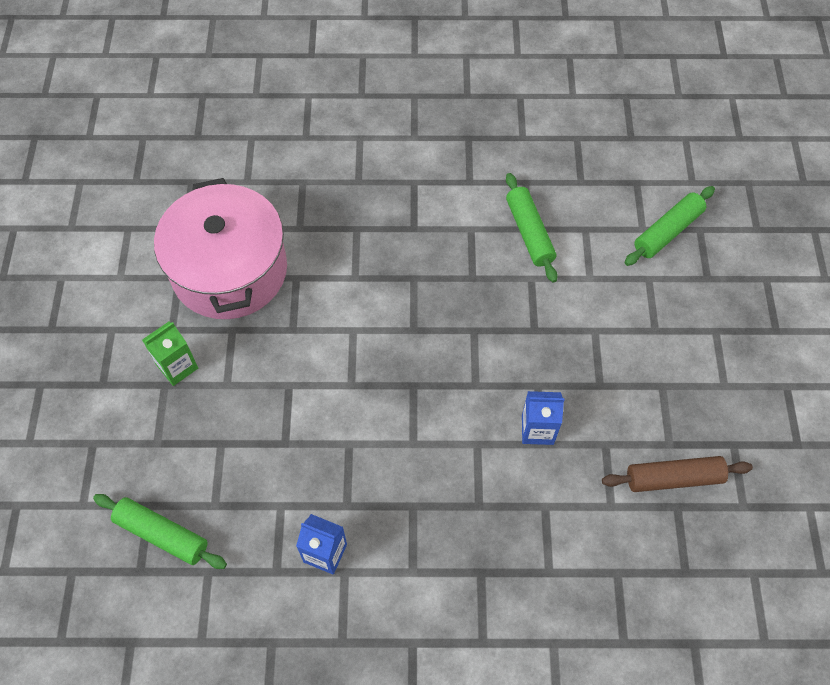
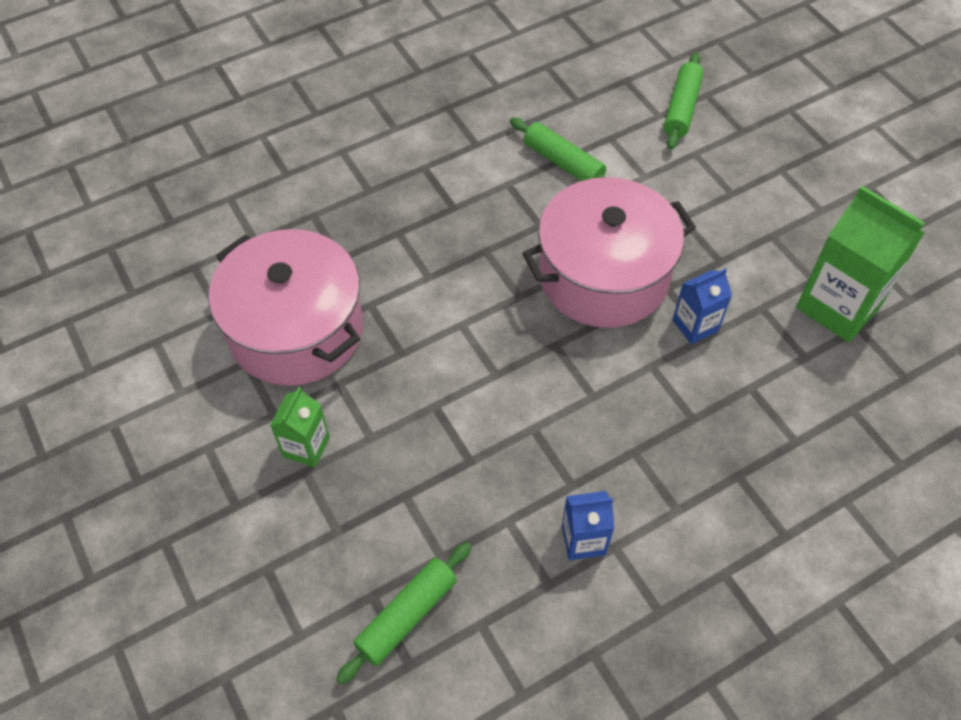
camera: 30 degrees left, 5 degrees down
(162, 534) = (407, 616): green rolling pin -> green rolling pin turned 45 degrees counterclockwise
(492, 348) = (603, 276): none -> pink pot
(673, 478) = (838, 306): brown rolling pin -> green carton

